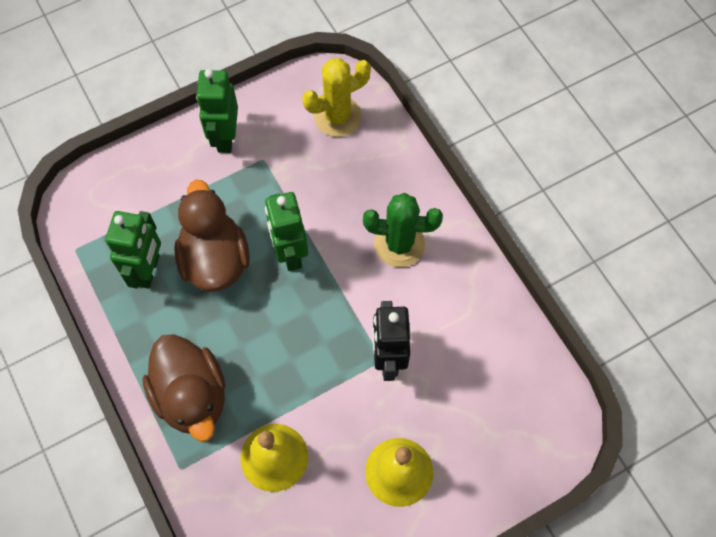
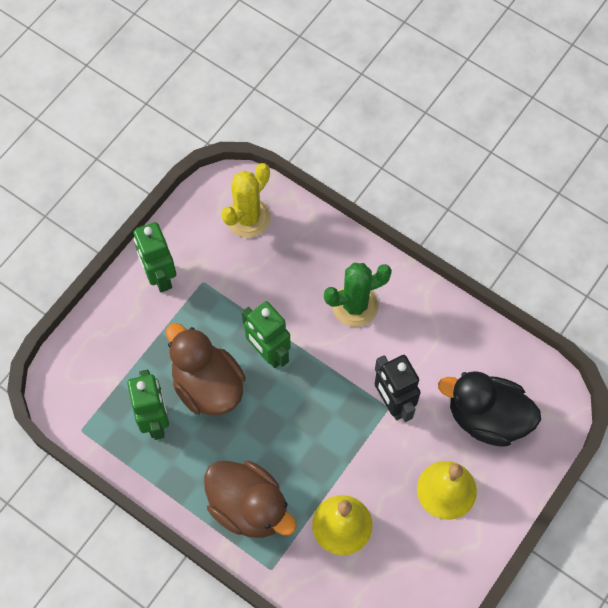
camera: 25 degrees left, 0 degrees up
(478, 416) = (487, 417): none -> black duck

